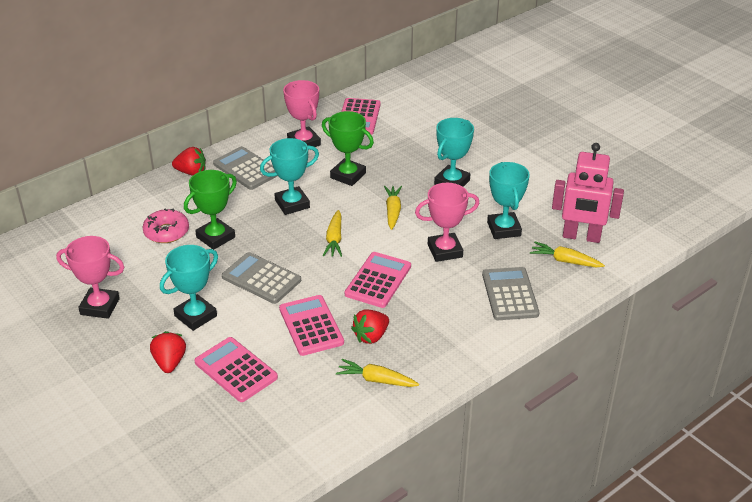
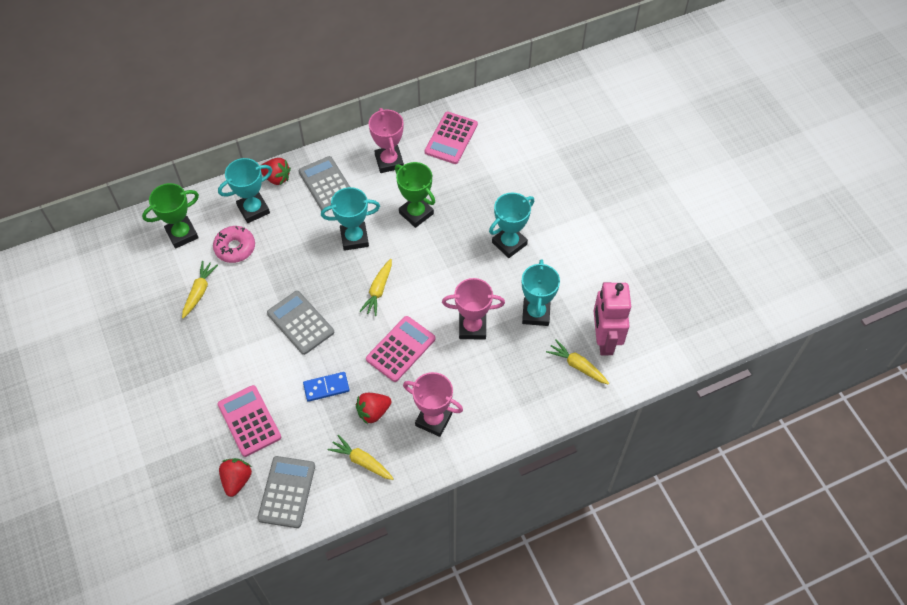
camera: 15 degrees right, 20 degrees up
(100, 307) = (157, 323): pink trophy -> pink trophy (433, 420)
(170, 362) = (198, 399): red strawberry -> red strawberry (237, 480)
(195, 316) = (233, 352): turquoise trophy -> turquoise trophy (253, 209)
(215, 237) = (275, 264): green trophy -> green trophy (182, 234)
(311, 326) = (326, 387): pink calculator -> blue domino
(393, 211) = (442, 268): yellow carrot -> yellow carrot (199, 292)
(510, 294) = (511, 393): grey calculator -> grey calculator (287, 492)
(581, 237) = (604, 340): pink robot -> pink robot turned 60 degrees clockwise

